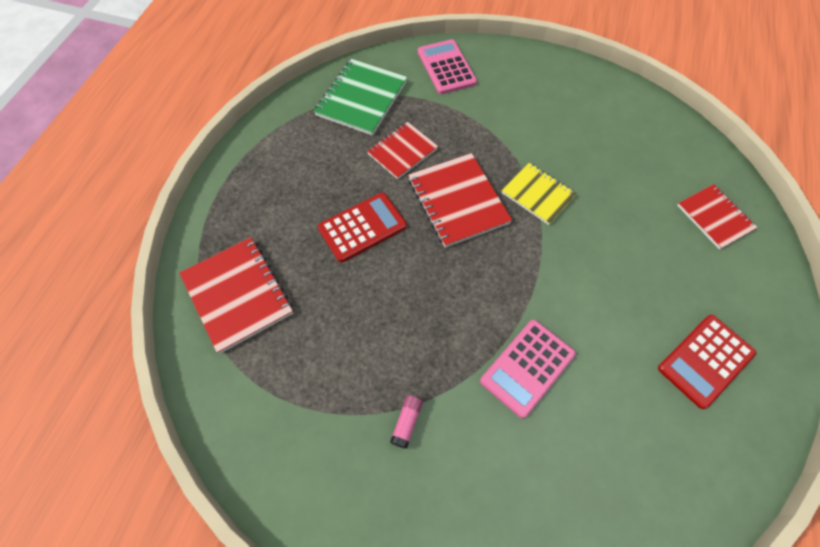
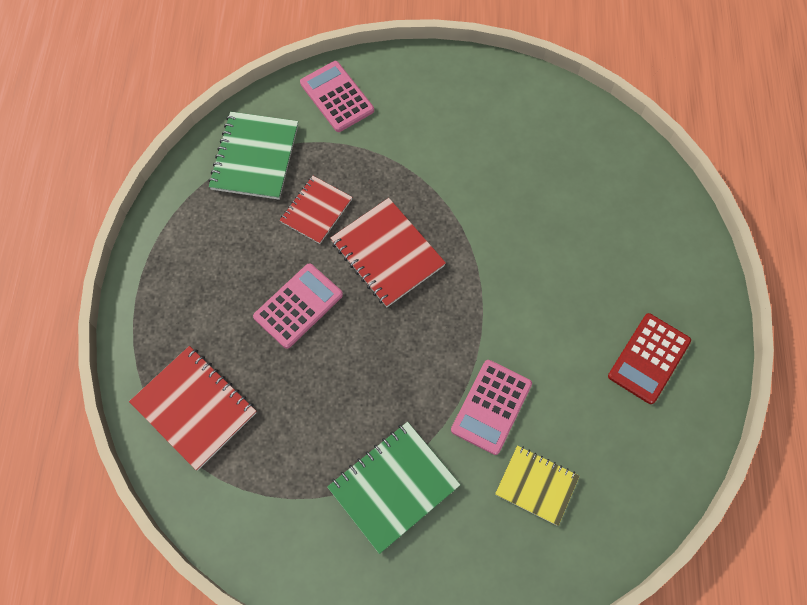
camera: 15 degrees left, 5 degrees up
(362, 227) = (298, 306): red calculator -> pink calculator
(406, 423) = (393, 487): pink glue stick -> green notebook
(538, 194) = (465, 227): yellow notebook -> yellow notebook (536, 485)
(714, 217) = (640, 211): red notebook -> none

